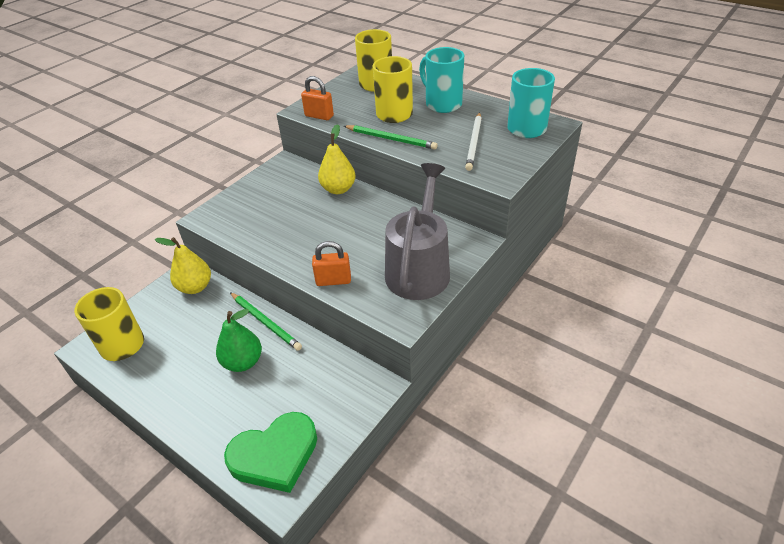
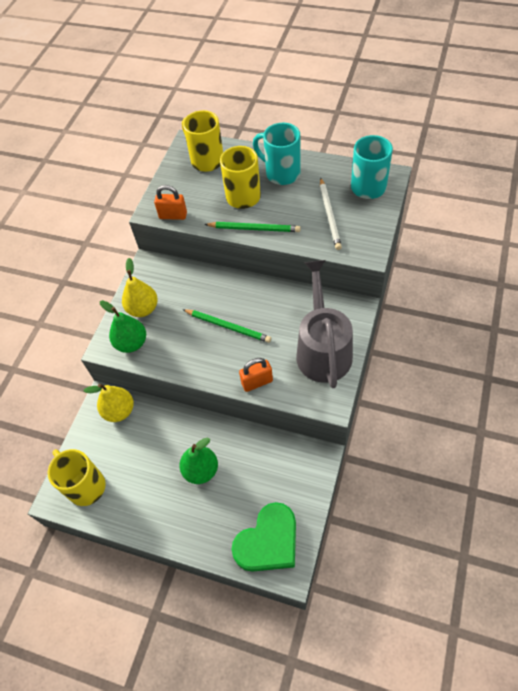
camera: 15 degrees left, 15 degrees up
(230, 219) = (131, 343): none -> green pear
(265, 322) = (200, 427): green pencil -> green pencil (227, 326)
(338, 189) = (214, 283): yellow pear -> yellow pear (143, 309)

